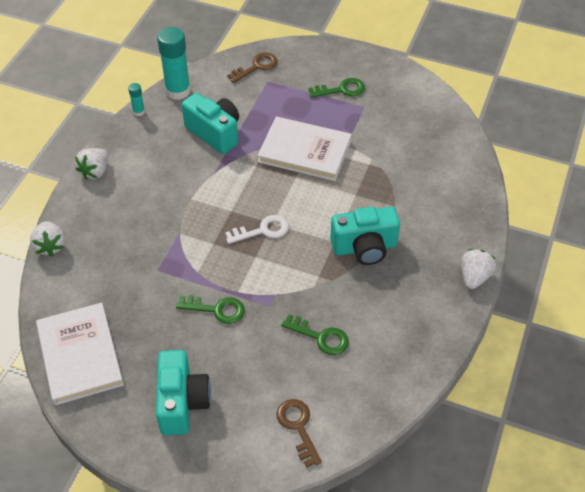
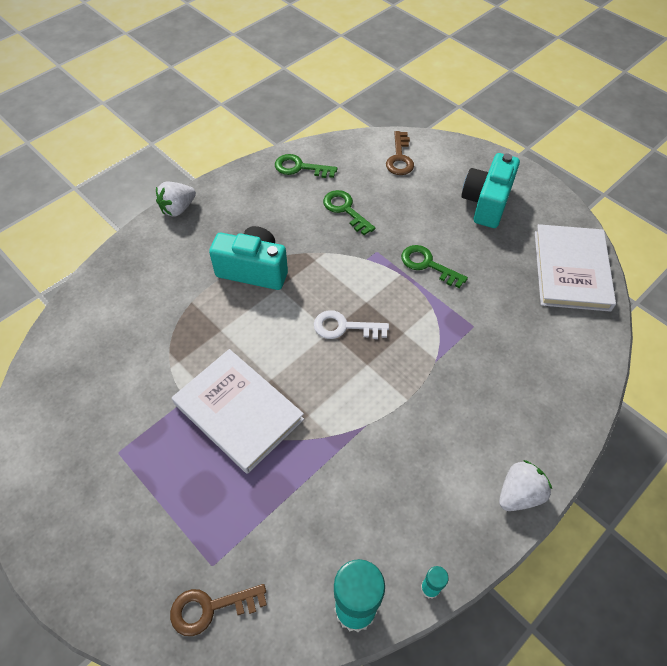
camera: 155 degrees left, 5 degrees up
(50, 246) = (592, 401): white strawberry -> none
(215, 133) = (335, 493): turquoise camera -> none
(341, 90) = (124, 496): green key -> green key (300, 167)

